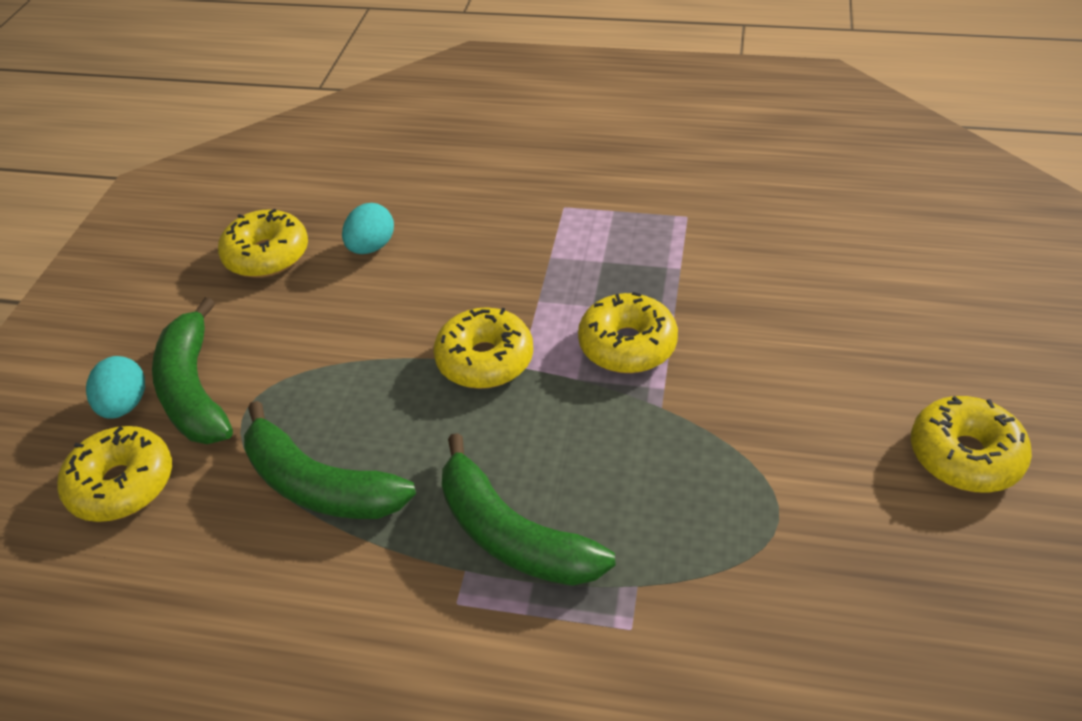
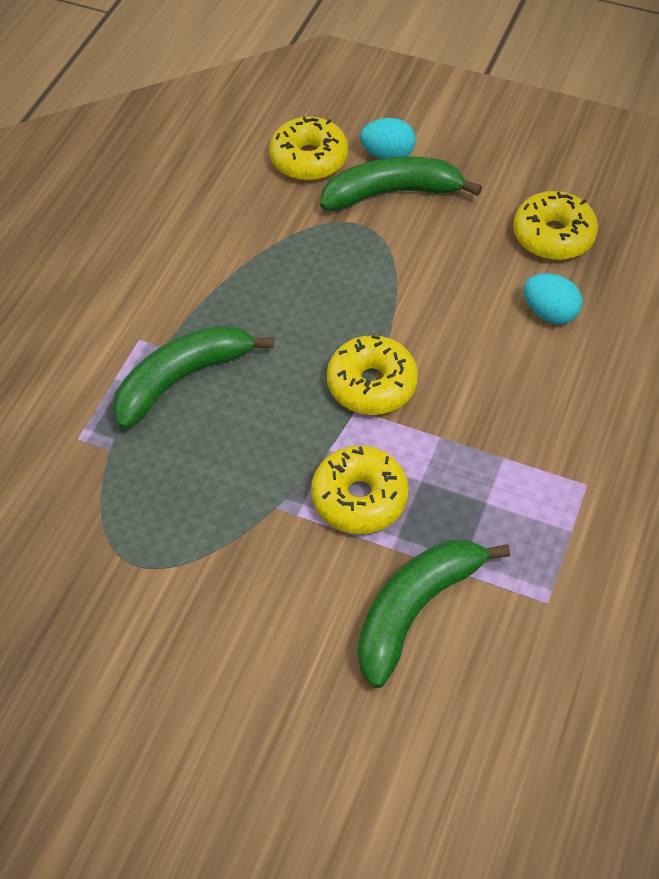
camera: 100 degrees right, 10 degrees up
(319, 485) = (270, 267): green banana -> green banana (415, 609)
(964, 455) = (138, 743): yellow donut -> none

